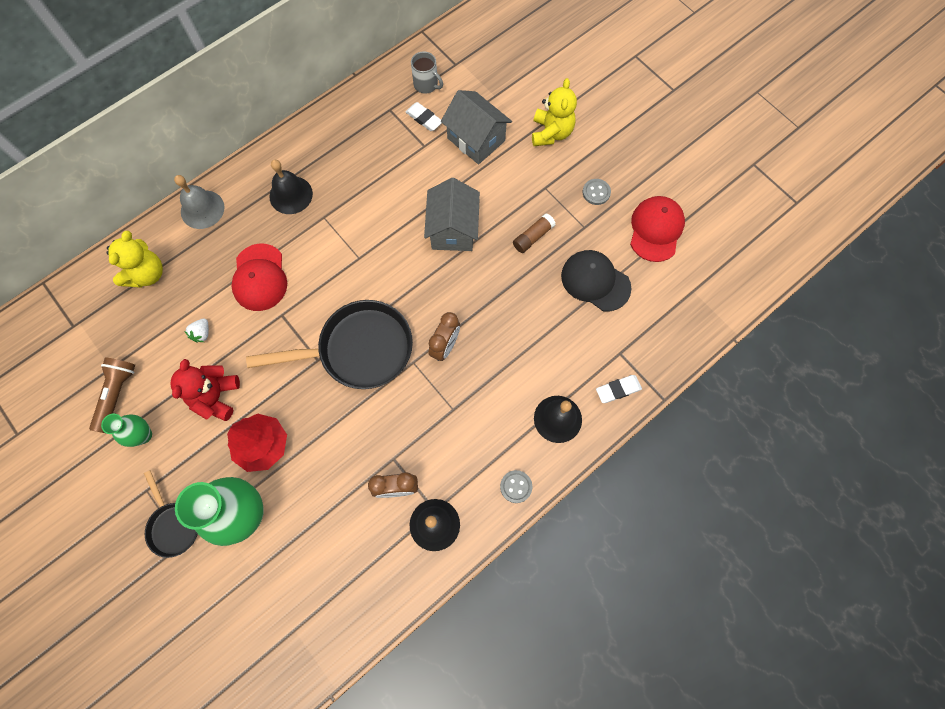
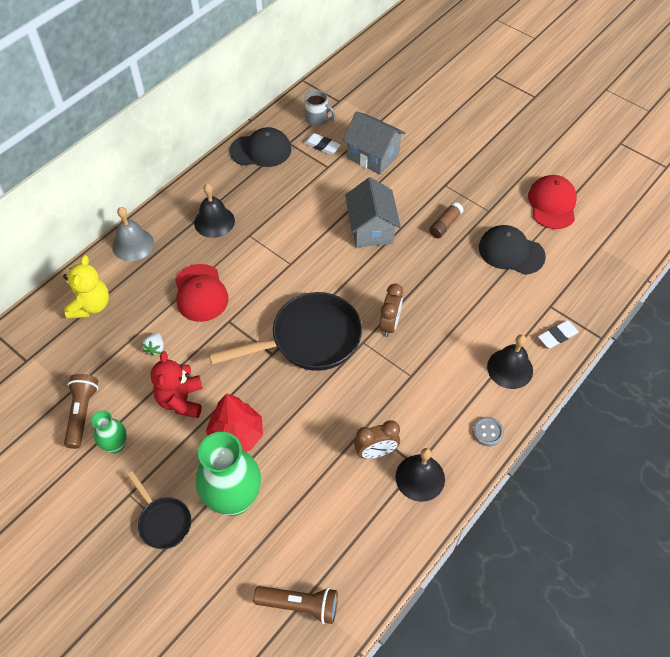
camera: 10 degrees left, 15 degrees down
(285, 637) = (300, 605): none -> brown flashlight
(358, 114) = (261, 150): none -> black cap
(551, 133) = (438, 142): yellow teddy bear -> none
(596, 192) = (491, 182): grey button -> none

